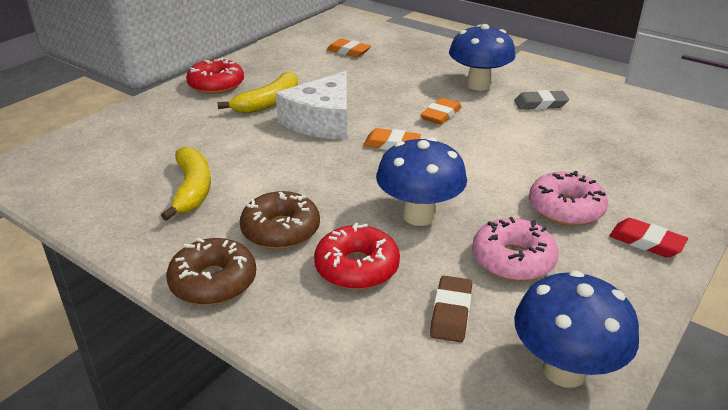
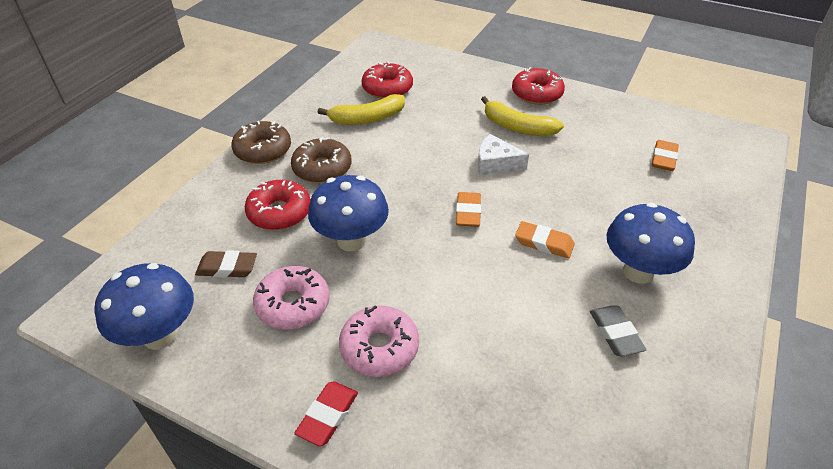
camera: 80 degrees right, 10 degrees up
(133, 170) = (387, 88): none -> red donut
(322, 121) = (495, 163): white cheese -> white cheese, size x0.60

